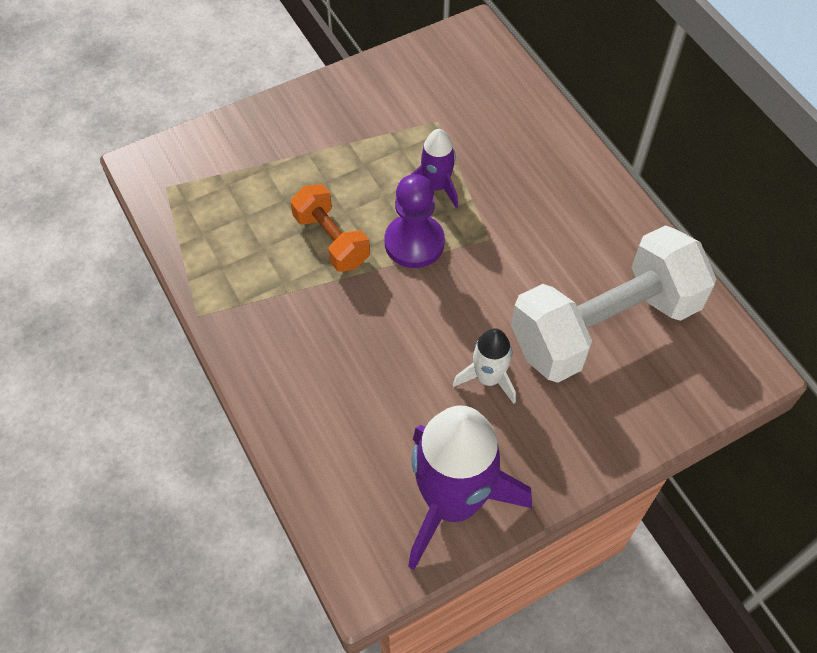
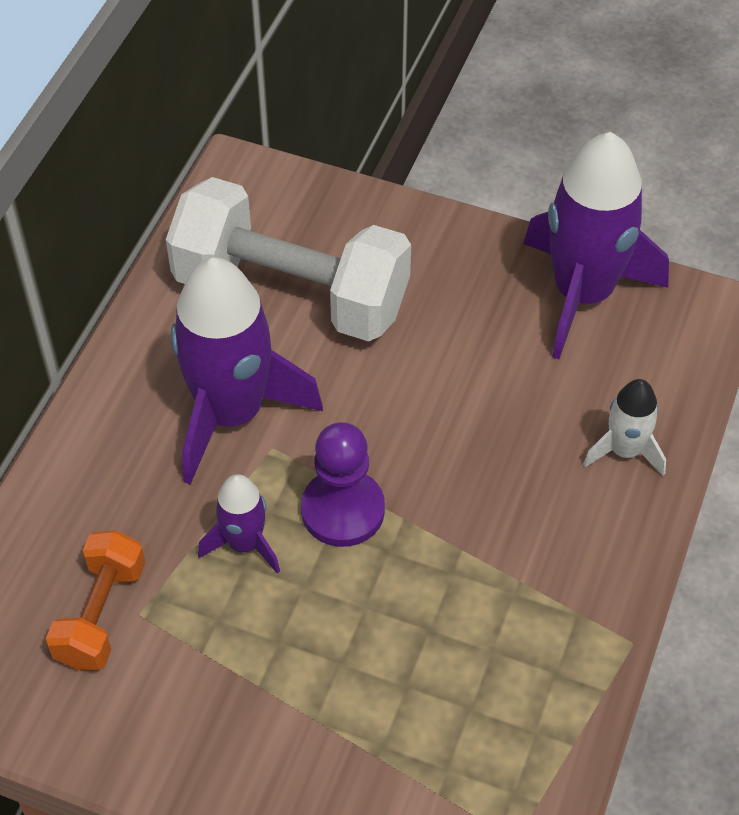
camera: 130 degrees left, 5 degrees down
(331, 240) = (415, 591): orange dumbbell -> orange dumbbell (101, 614)
(488, 378) = (439, 344): white rocket -> white rocket (625, 451)
(532, 234) = (231, 413): none -> purple rocket

